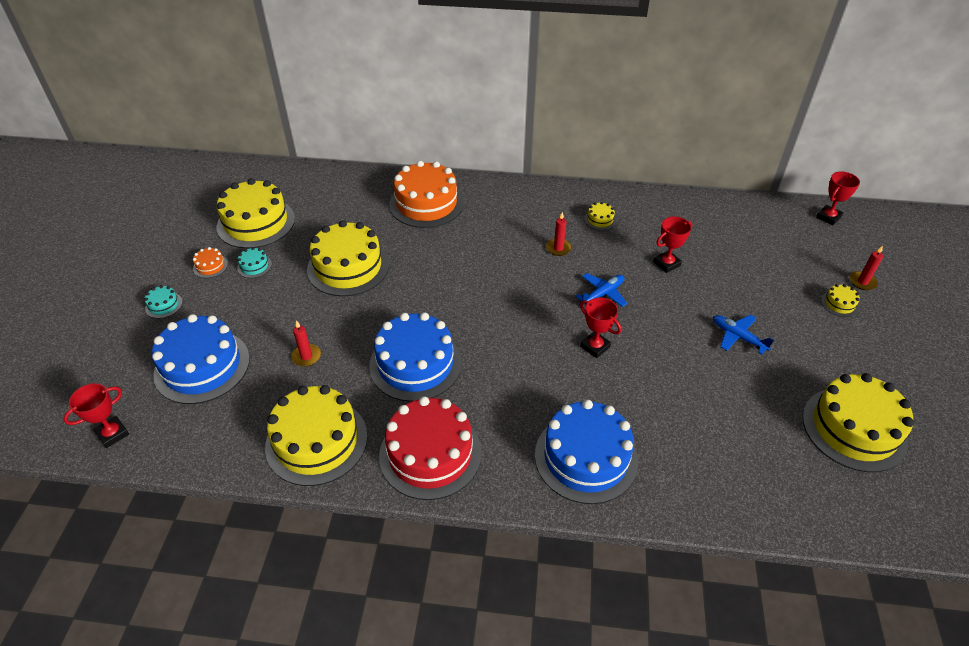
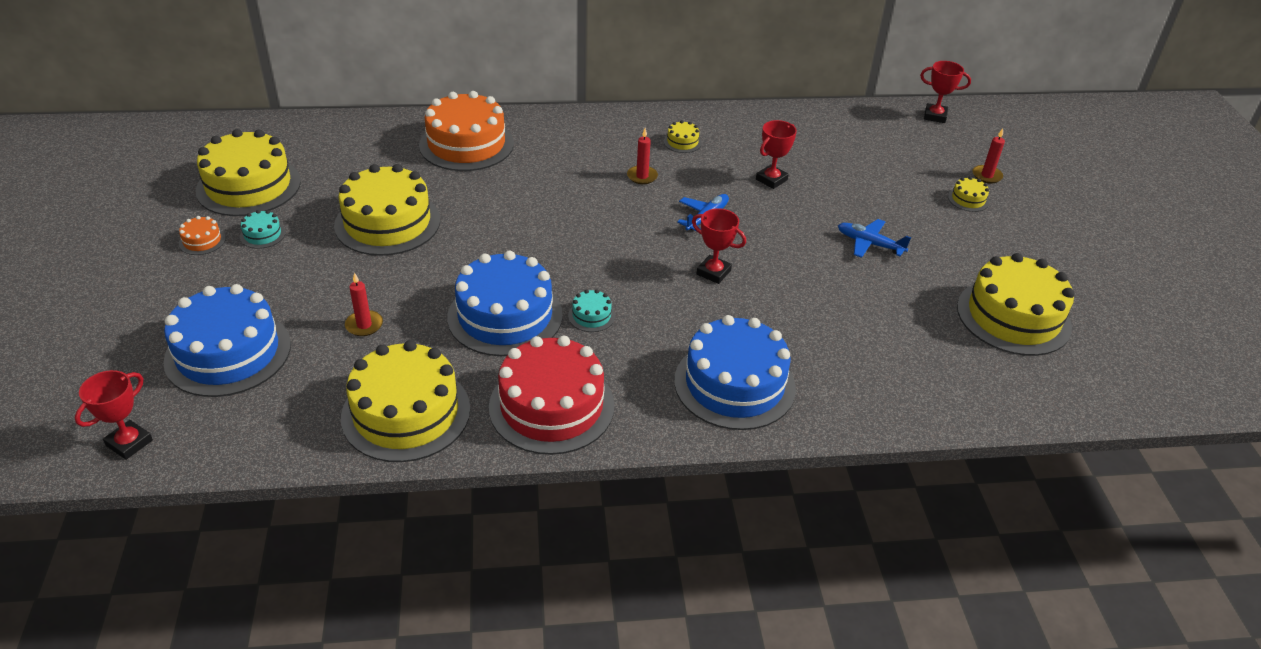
camera: 15 degrees left, 5 degrees down
(164, 305) = (151, 291): turquoise cake -> turquoise cake (591, 316)
(828, 217) = (935, 116): red trophy -> red trophy turned 75 degrees clockwise

